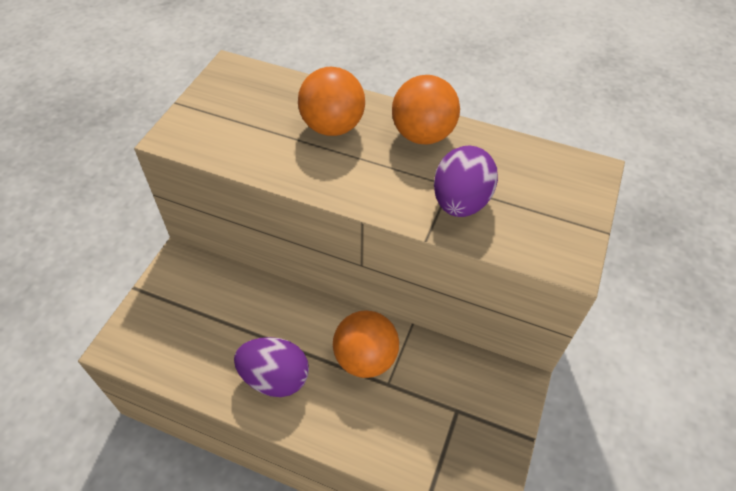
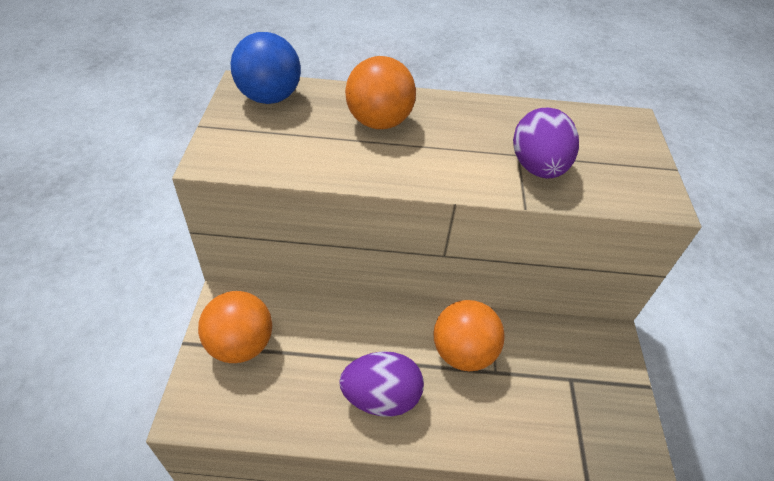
camera: 20 degrees left, 5 degrees down
(246, 84) = (269, 97): none -> blue ball
(422, 135) = (469, 115): orange ball -> orange ball (241, 345)

